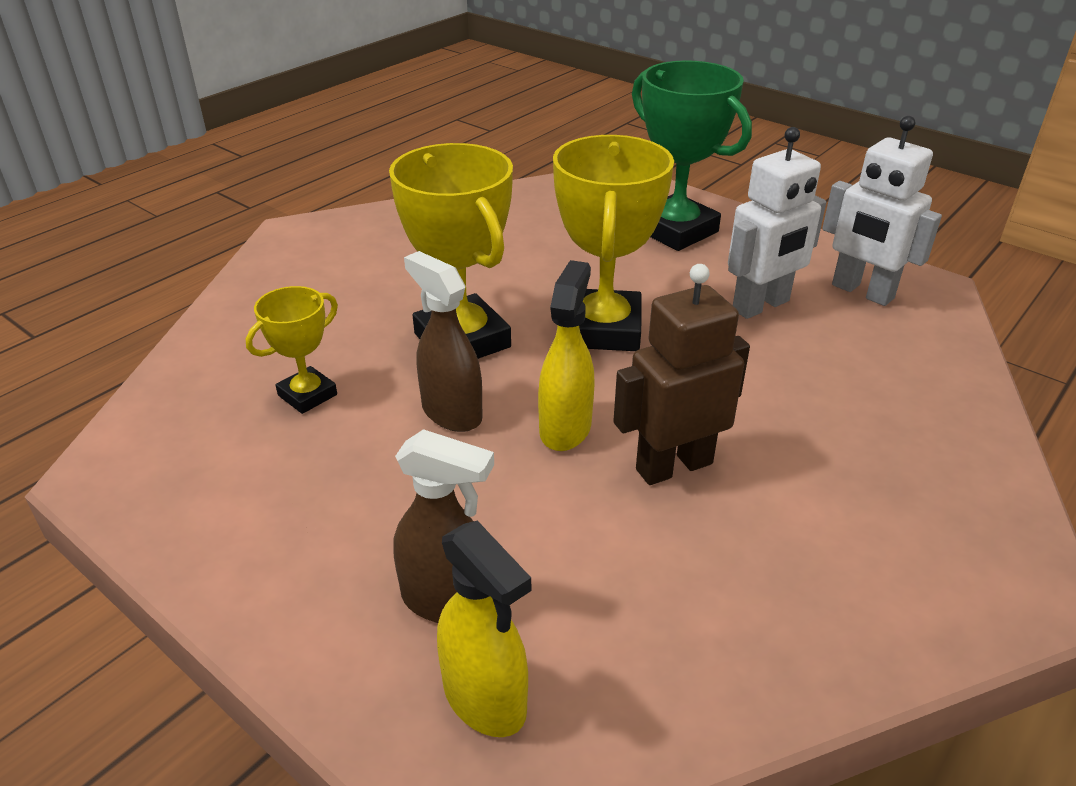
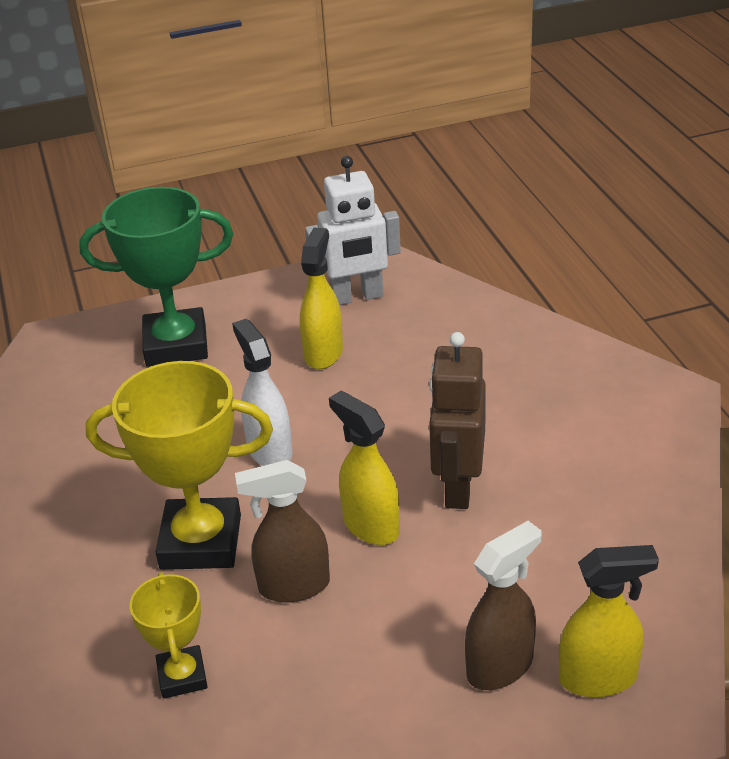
camera: 55 degrees left, 0 degrees up
(603, 329) = (269, 450): yellow trophy -> white spray bottle
(761, 306) = (323, 353): white robot -> yellow spray bottle

